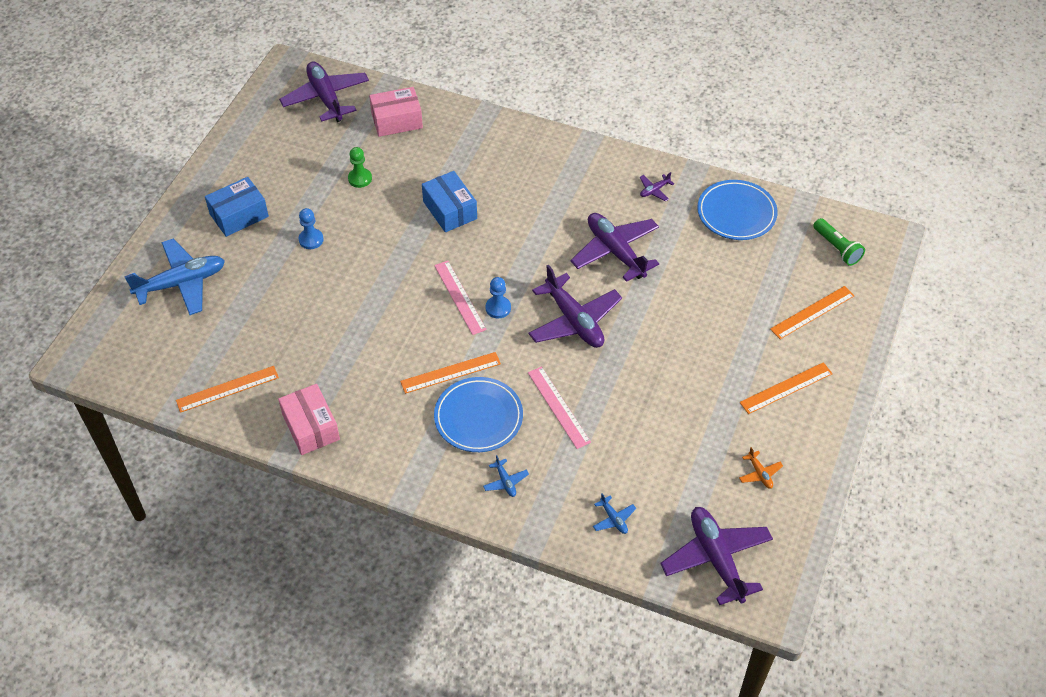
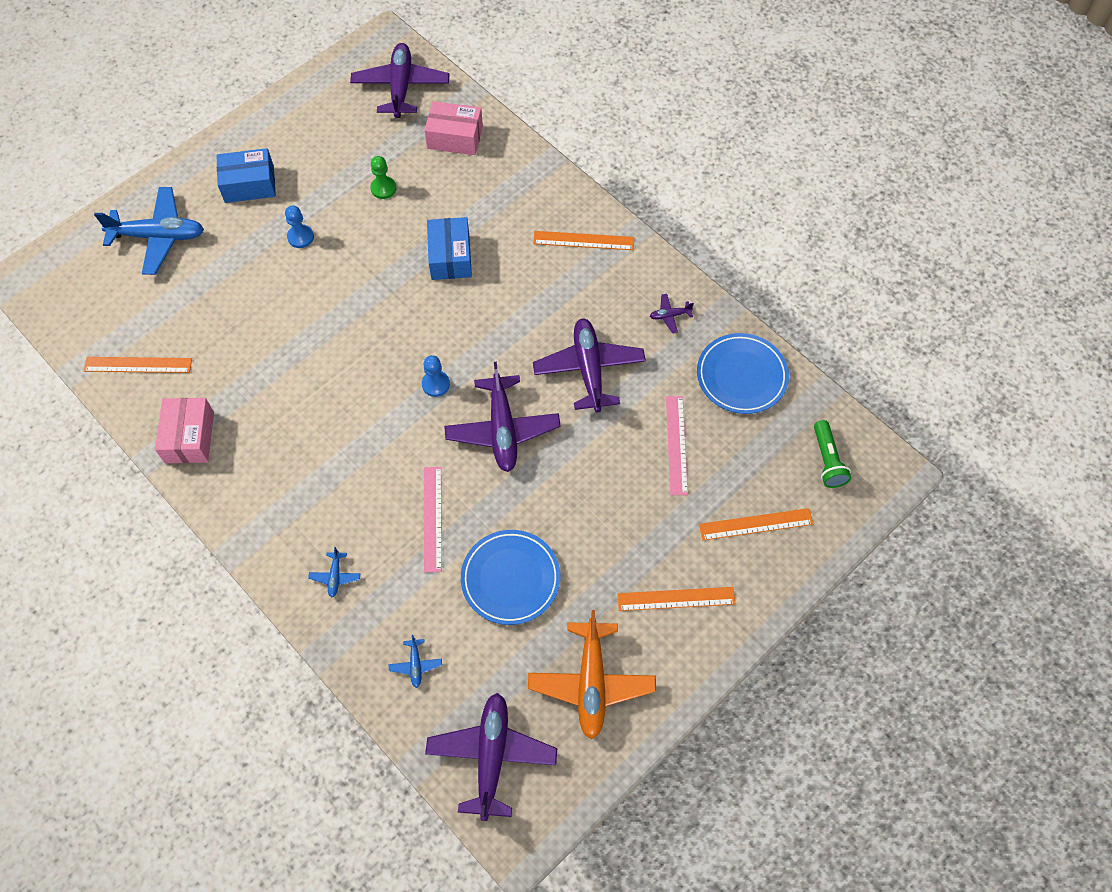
camera: 25 degrees right, 10 degrees up
(450, 372) = (350, 435): orange ruler -> orange ruler (583, 240)
(460, 297) = (405, 357): pink ruler -> pink ruler (676, 445)
(478, 417) = (349, 495): blue plate -> blue plate (510, 579)
(759, 473) = (591, 683): orange plane -> orange plane, size x2.37

